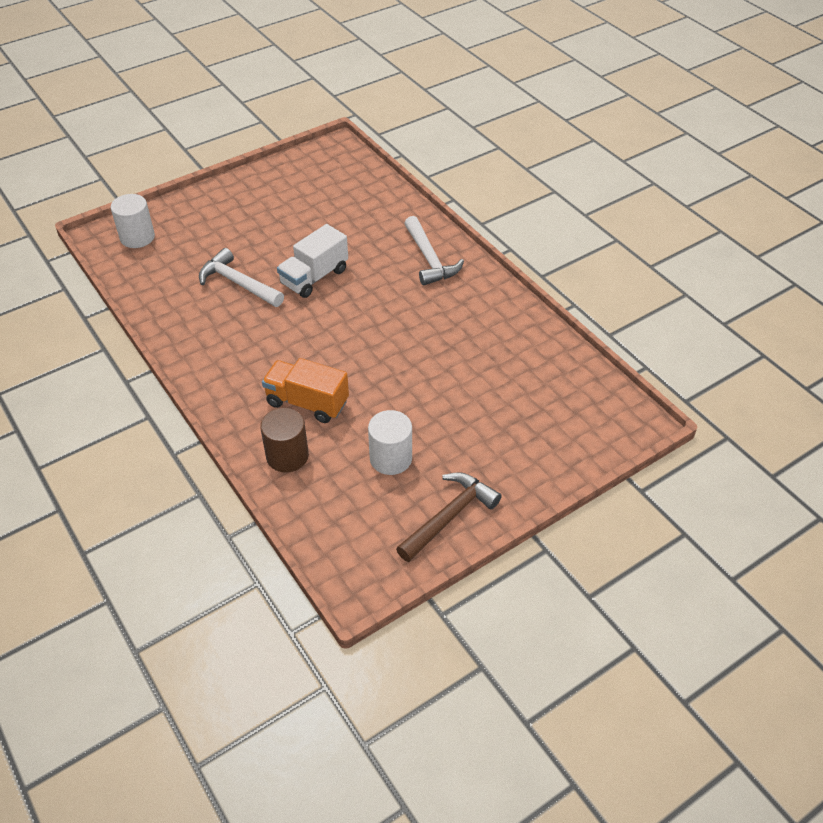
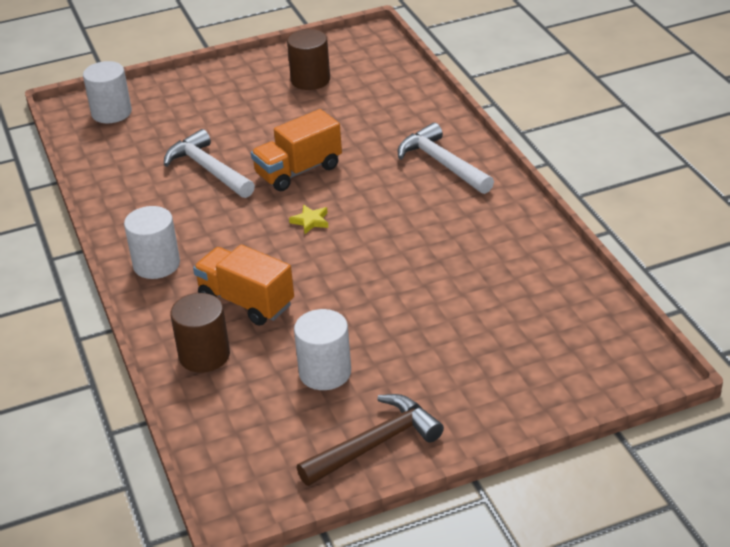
camera: 15 degrees right, 10 degrees down
(221, 377) = (156, 264): none -> white cylinder
(299, 191) = (310, 80): none -> brown cylinder
(314, 277) = (298, 171): white truck -> orange truck
(338, 322) = (310, 221): none -> yellow star
(429, 259) = (442, 164): white hammer -> white hammer turned 150 degrees clockwise

